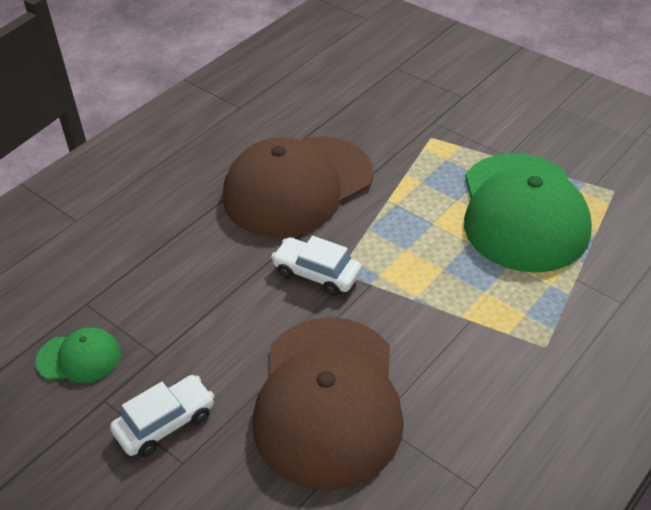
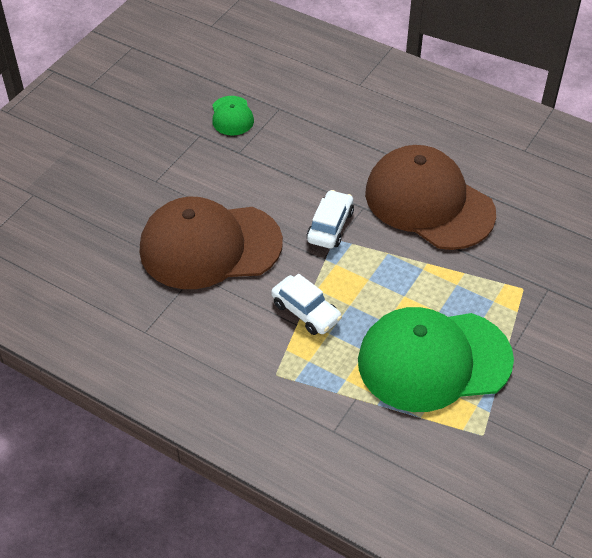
camera: 80 degrees right, 5 degrees up
(165, 423) = (184, 167): white car -> white car (306, 311)

